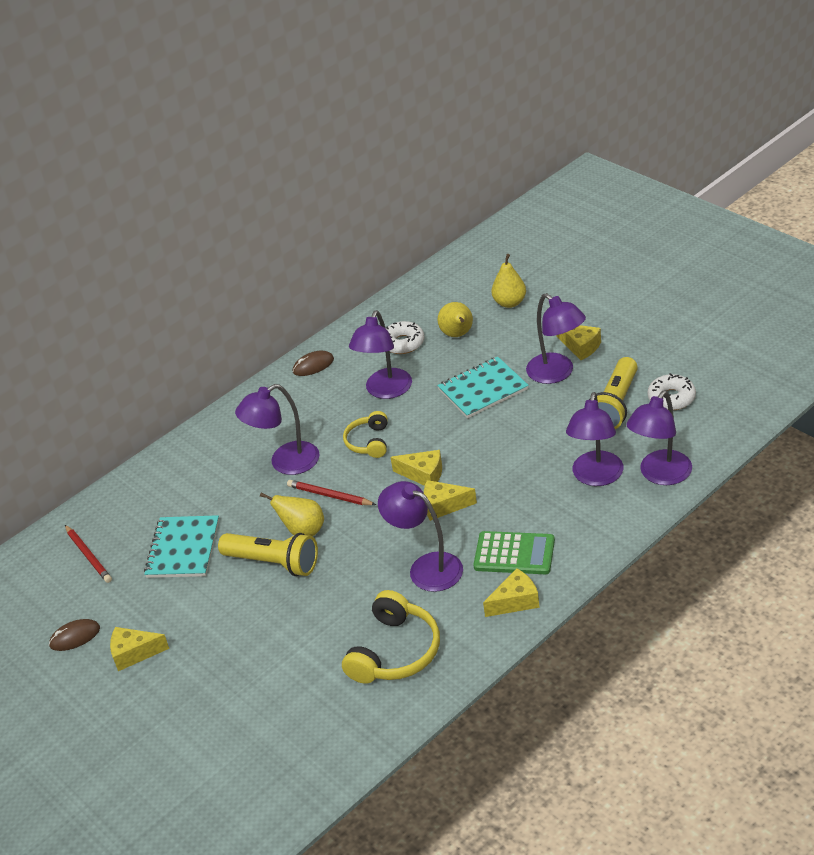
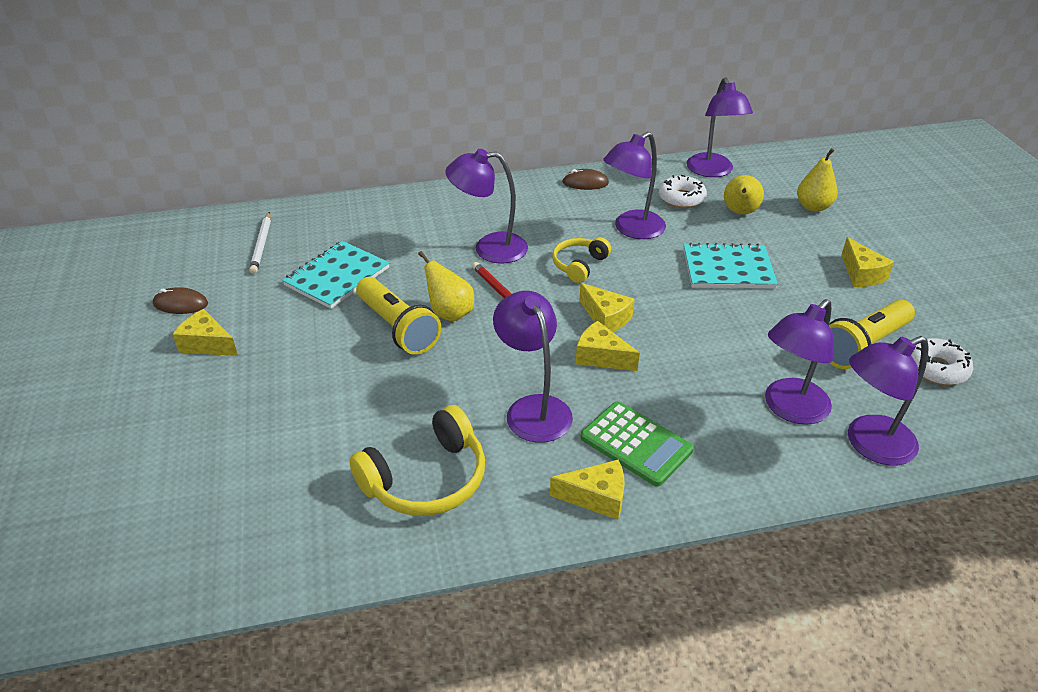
camera: 25 degrees right, 0 degrees up
(88, 556) = (262, 245): red pencil -> white pencil
(557, 373) = (817, 288): purple lamp -> purple lamp (712, 171)

